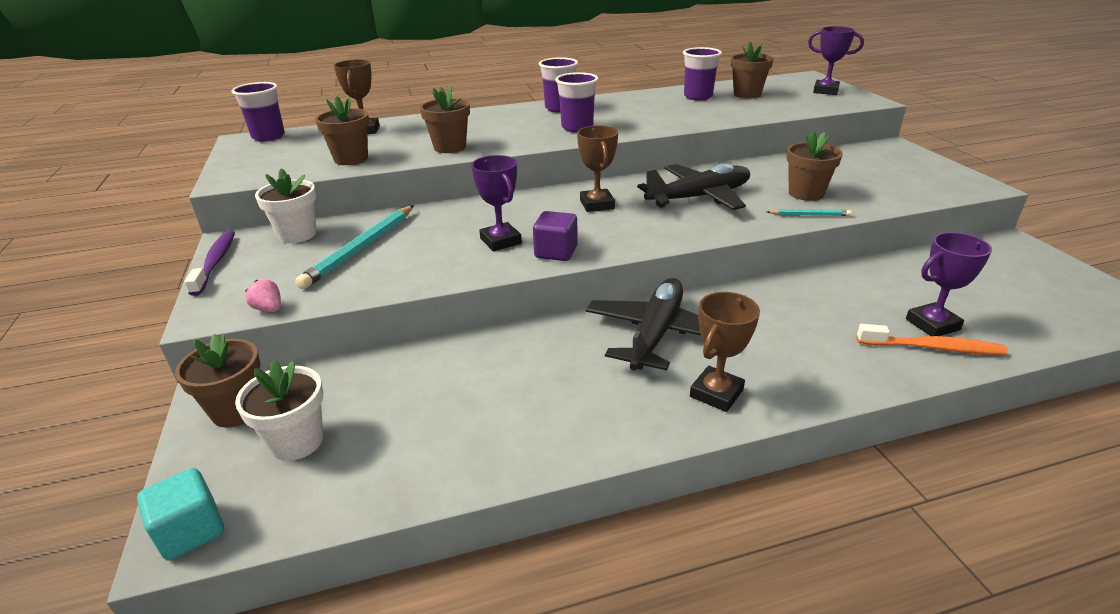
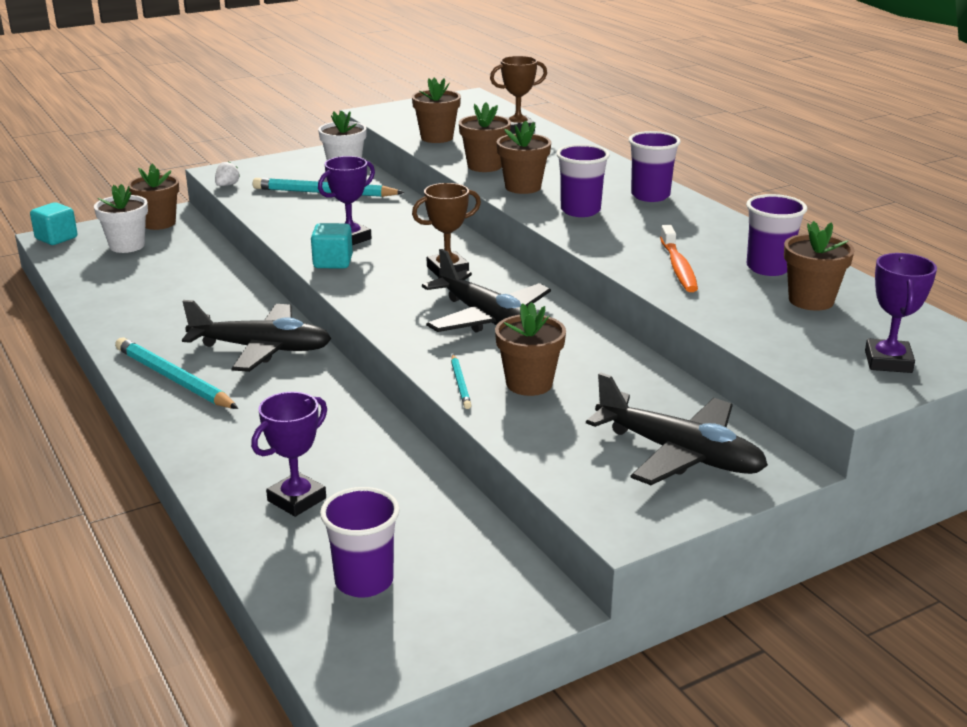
camera: 75 degrees right, 5 degrees down
(215, 262) = (293, 156): purple toothbrush -> none
(268, 136) = (482, 101): purple cup -> purple cup (364, 581)
(269, 309) = (227, 185): pink strawberry -> white strawberry
(513, 139) = (523, 187): none -> brown flower pot
(556, 252) = (333, 262): purple cube -> turquoise cube
(716, 393) = (174, 379): brown trophy -> turquoise pencil
(889, 164) = (680, 454): none -> black plane
(932, 324) = (297, 499): purple trophy -> purple trophy turned 75 degrees clockwise
(932, 348) = (250, 494): orange toothbrush -> orange toothbrush (678, 267)

